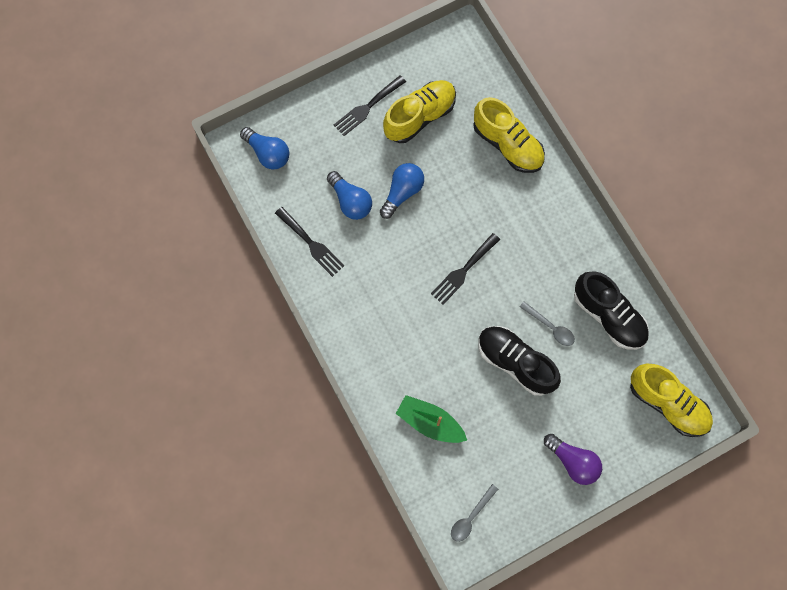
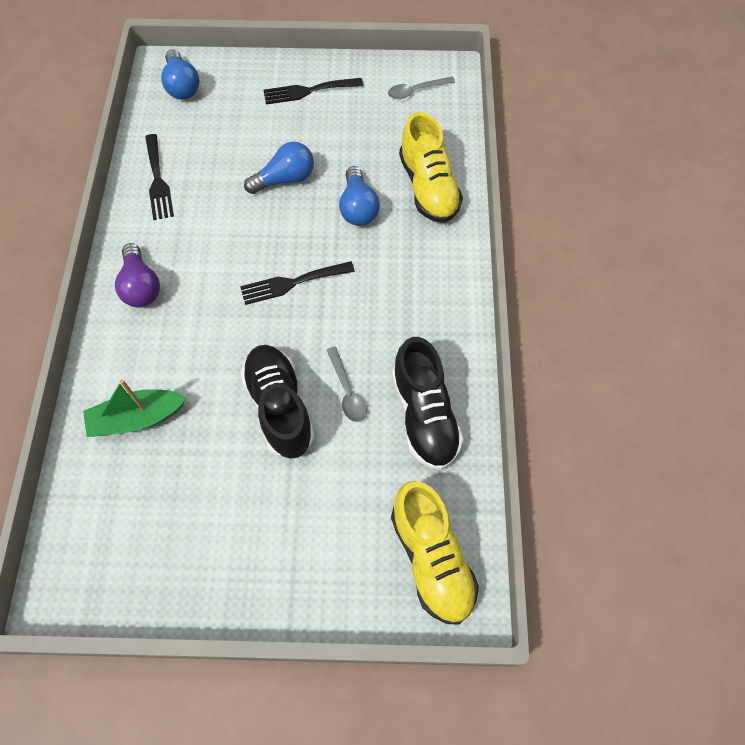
camera: 30 degrees right, 10 degrees down
(350, 201) = (227, 162): blue light bulb -> blue light bulb (358, 207)
(419, 117) = (354, 122): yellow shoe -> none
(430, 422) = (137, 418): green boat -> green boat turned 75 degrees counterclockwise
(471, 517) = (99, 553): grey spoon -> grey spoon (416, 91)
(573, 461) = (266, 560): purple light bulb -> purple light bulb (141, 286)

